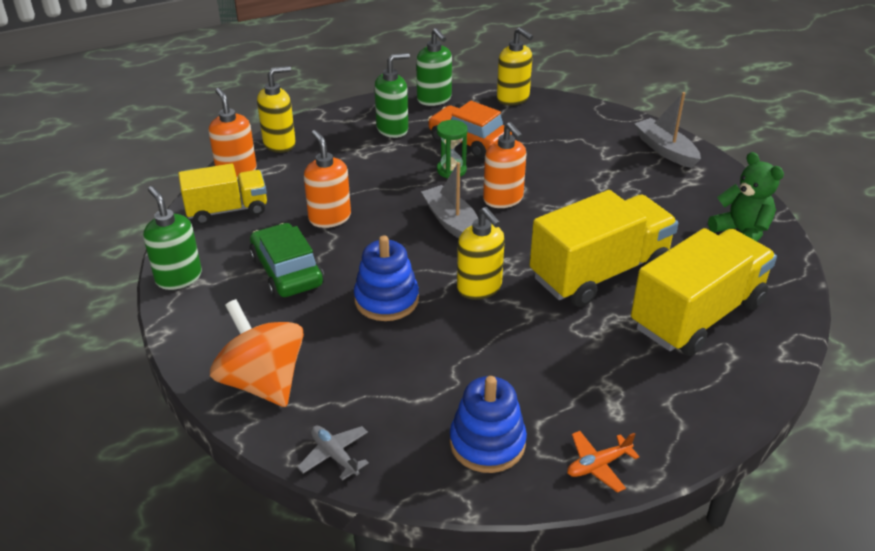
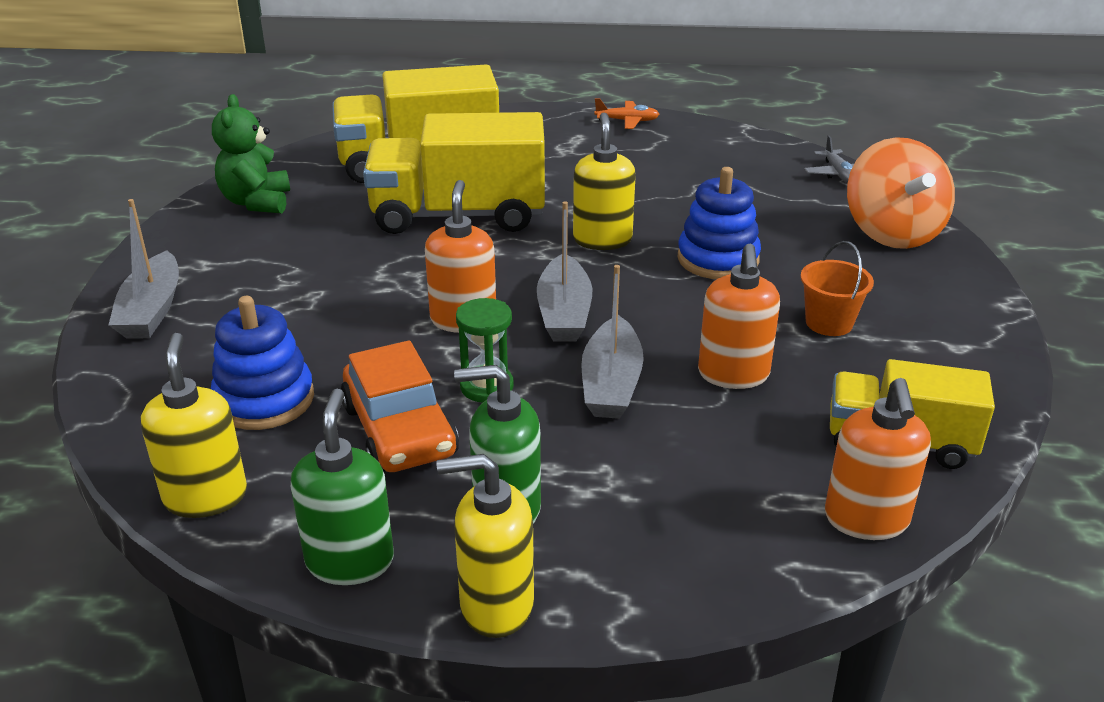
camera: 150 degrees left, 5 degrees down
(178, 277) = (988, 360): green soap dispenser -> none
(280, 144) = (755, 560): yellow soap dispenser -> yellow soap dispenser (495, 605)
(287, 271) = (829, 323): green car -> orange bucket
(391, 192) = (611, 383): none -> grey boat
(487, 443) = (702, 149): blue stacking toy -> blue stacking toy (264, 400)

